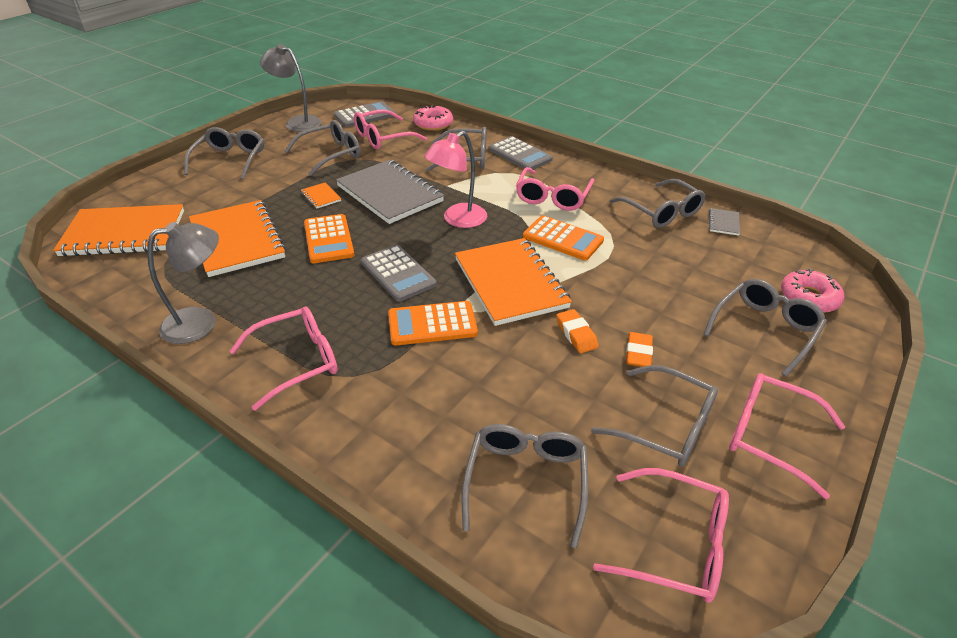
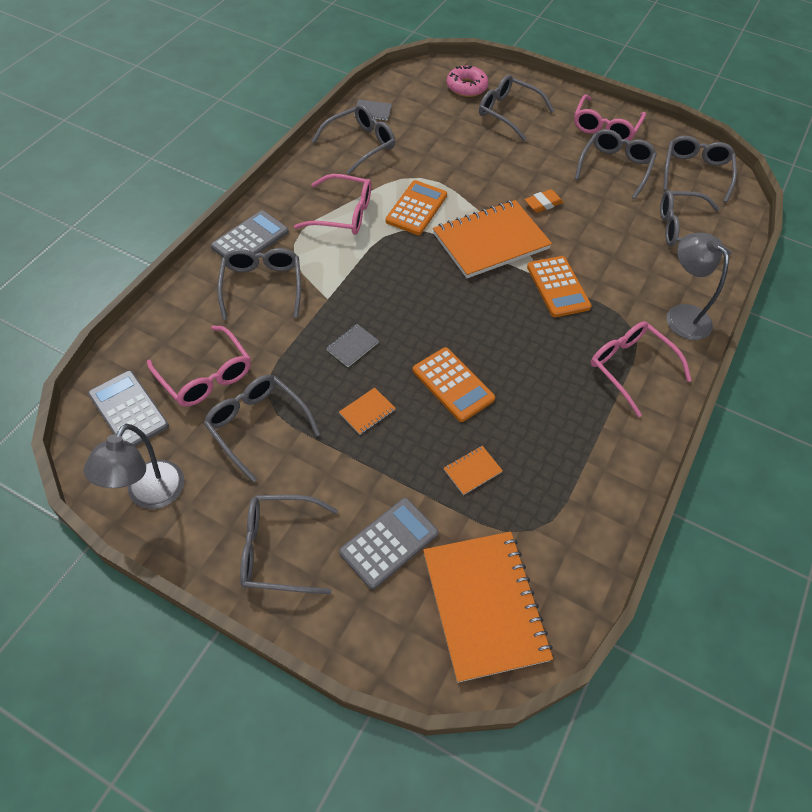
camera: 100 degrees left, 15 degrees up
(201, 322) = (609, 456): grey lamp -> grey lamp (681, 315)
(237, 240) = (472, 471): orange notebook -> orange notebook, size x0.40
(329, 239) = (453, 384): orange calculator -> orange calculator turned 75 degrees clockwise
(390, 194) = (352, 346): grey notebook -> grey notebook, size x0.40
(398, 273) = (496, 318): grey calculator -> grey calculator (389, 543)
(433, 124) = (162, 327): pink donut -> none
(457, 220) = (397, 283): pink lamp -> none
(638, 353) = (552, 174): orange eraser -> none
(676, 544) = (695, 172): pink glasses -> grey glasses

